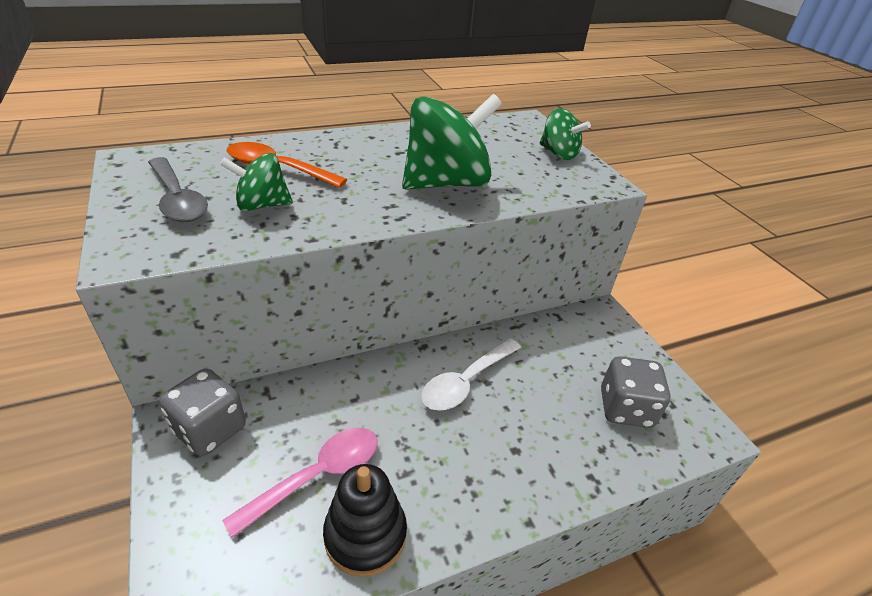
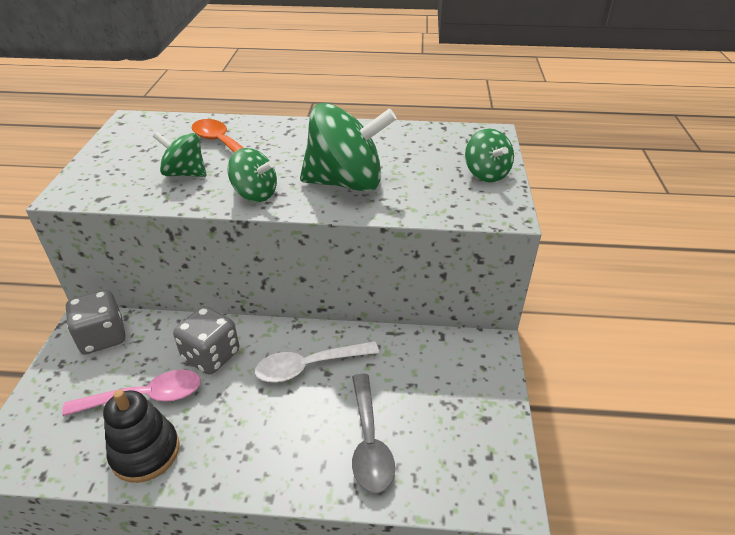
camera: 30 degrees right, 0 degrees up
(177, 199) = (134, 157): grey spoon -> grey spoon (369, 442)
(365, 211) = (255, 194): none -> green spinning top
(625, 408) = (436, 441): grey dice -> grey dice (211, 355)

